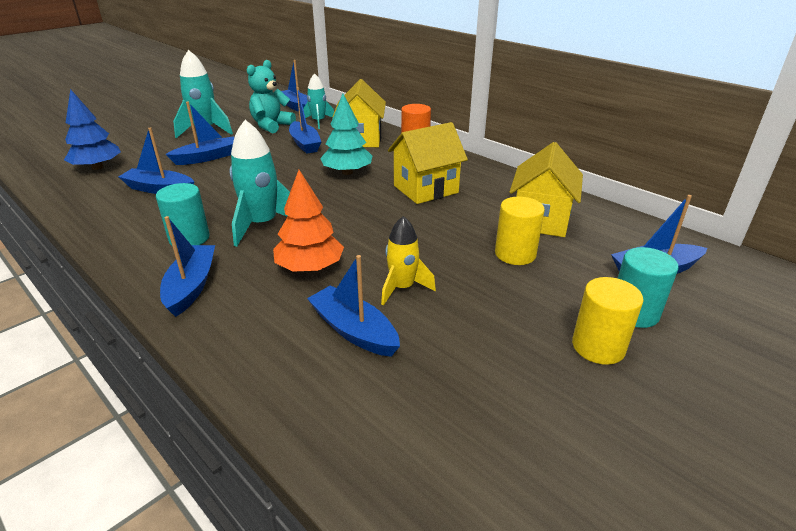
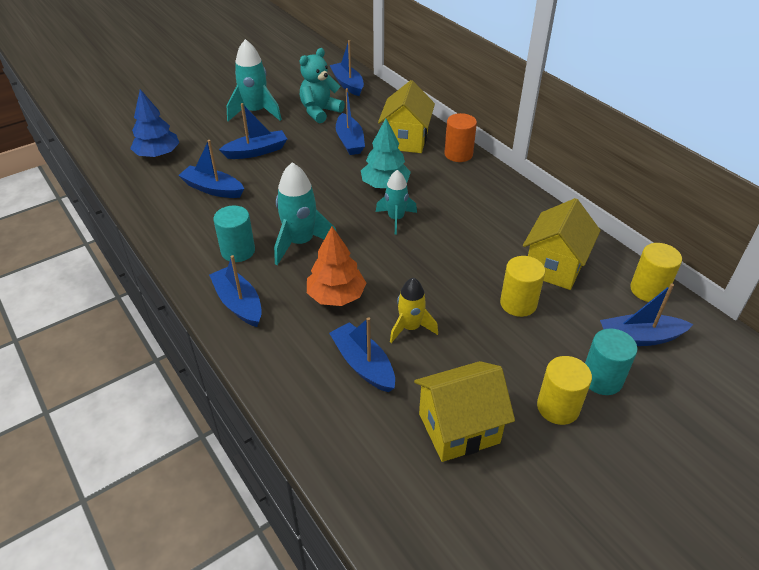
camera: 10 degrees right, 10 degrees up
(191, 286) = (238, 303): blue boat -> blue boat turned 45 degrees counterclockwise
(318, 122) = (367, 110): turquoise rocket -> turquoise rocket (396, 219)
(425, 189) = (455, 215): yellow house -> yellow house (458, 428)
(642, 230) = (648, 290): none -> yellow cylinder

